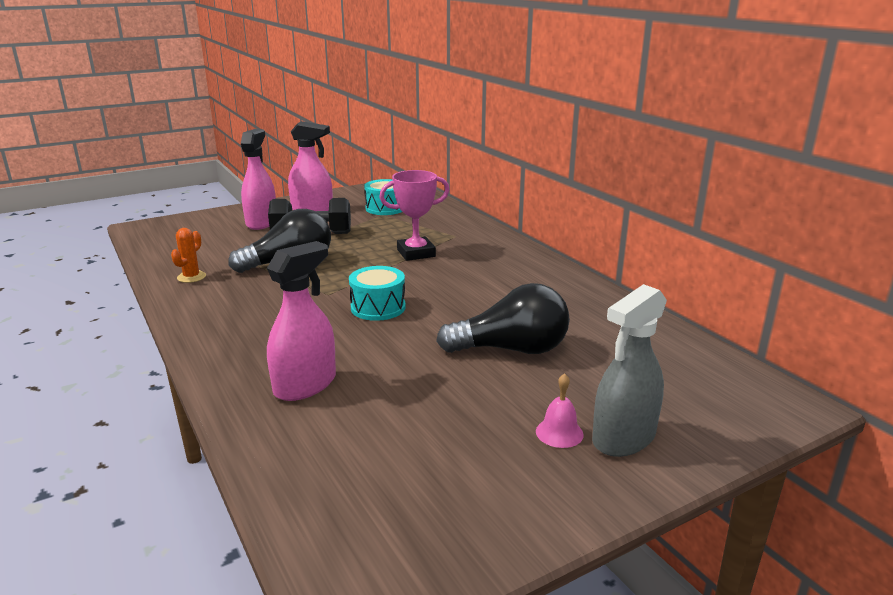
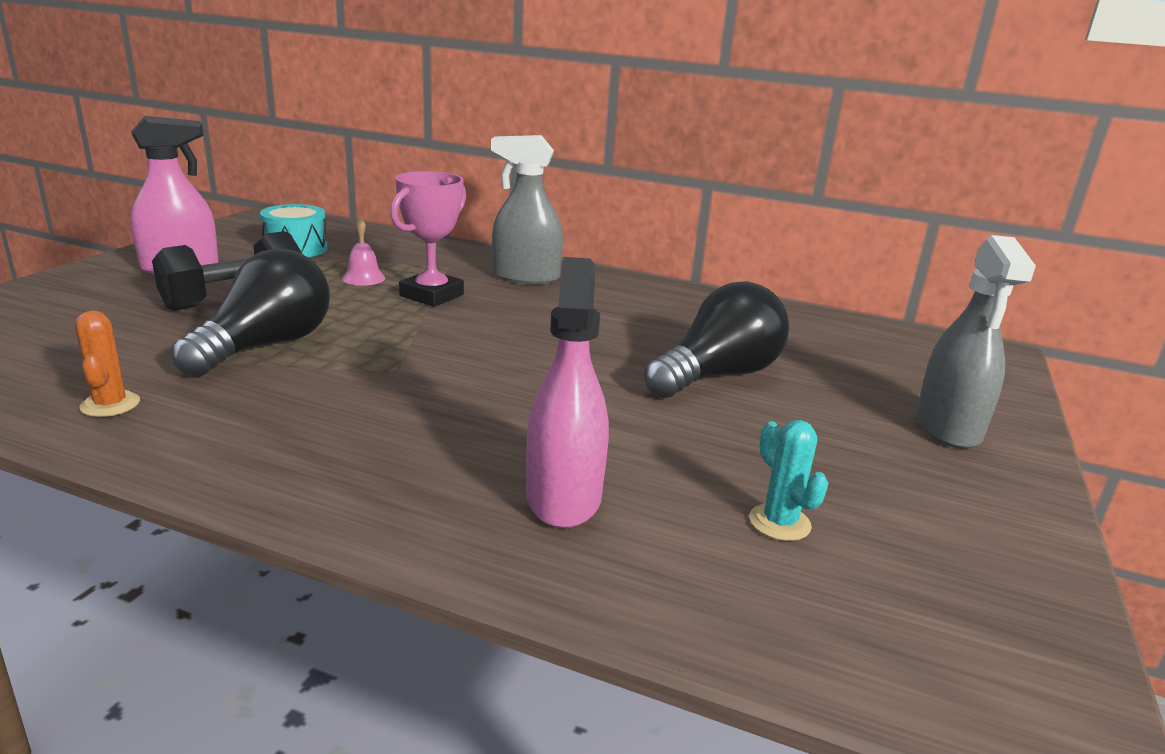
camera: 40 degrees left, 0 degrees up
(261, 222) = (115, 298): pink spray bottle -> none
(378, 307) = (493, 371): turquoise drum -> none
(392, 442) = (779, 522): none -> turquoise cactus
(493, 253) = (525, 277): none -> grey spray bottle
(559, 433) = (897, 444): pink bell -> pink bell (363, 278)

